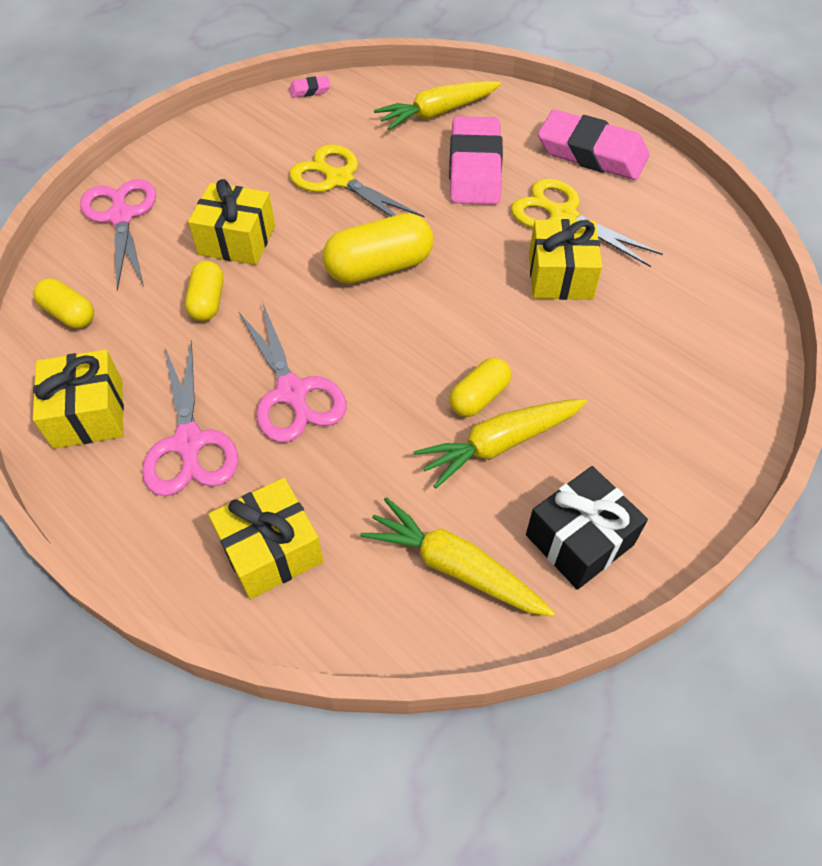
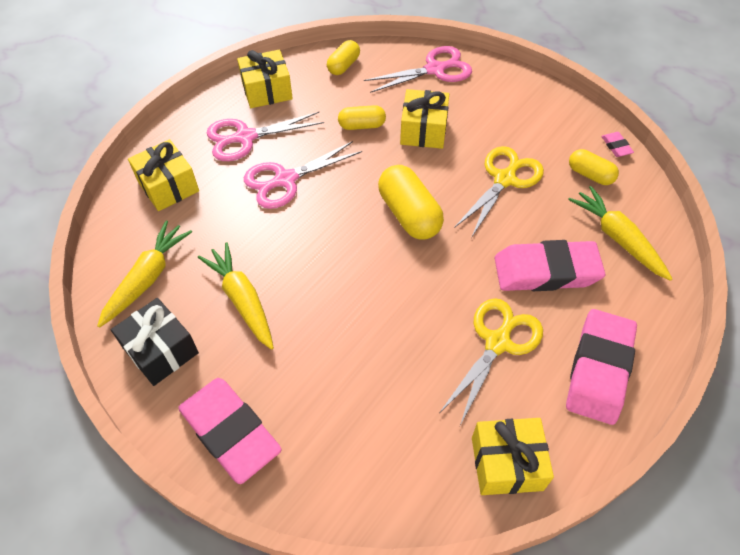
camera: 85 degrees right, 0 degrees up
(479, 397) = (284, 285): yellow capsule -> yellow capsule (590, 175)
(560, 276) = (419, 340): yellow gift -> yellow gift (506, 463)
(689, 455) = (230, 432): none -> pink eraser

